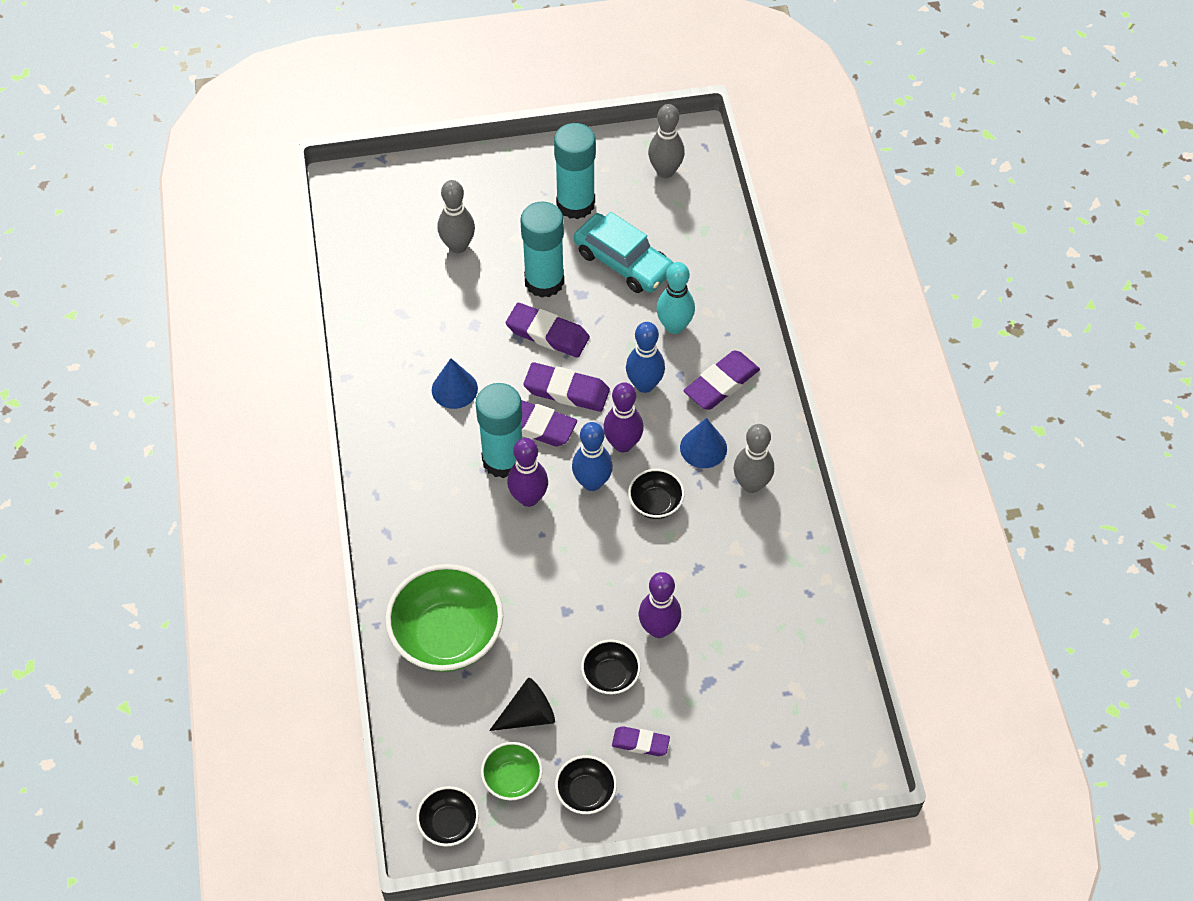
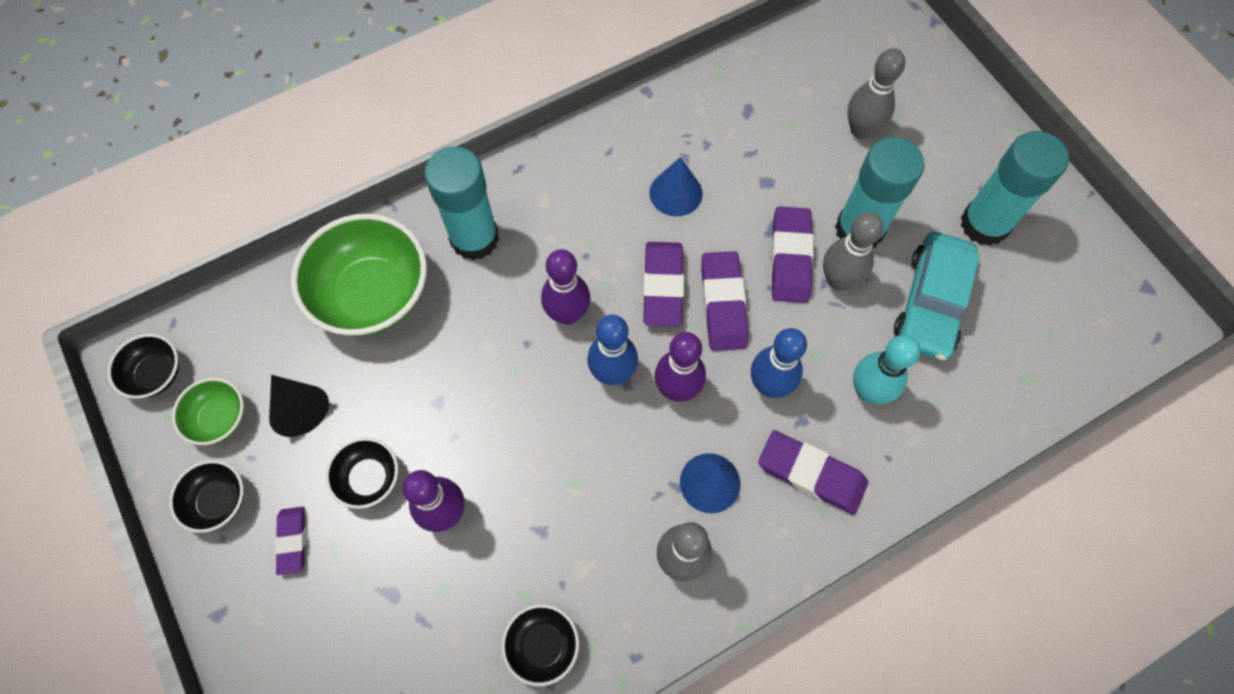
camera: 70 degrees right, 10 degrees up
(503, 460) = (606, 271): turquoise glue stick -> turquoise glue stick (474, 238)
(655, 503) = (611, 452): black bowl -> black bowl (542, 645)
(665, 171) = (1090, 305): grey bowling pin -> grey bowling pin (838, 280)

